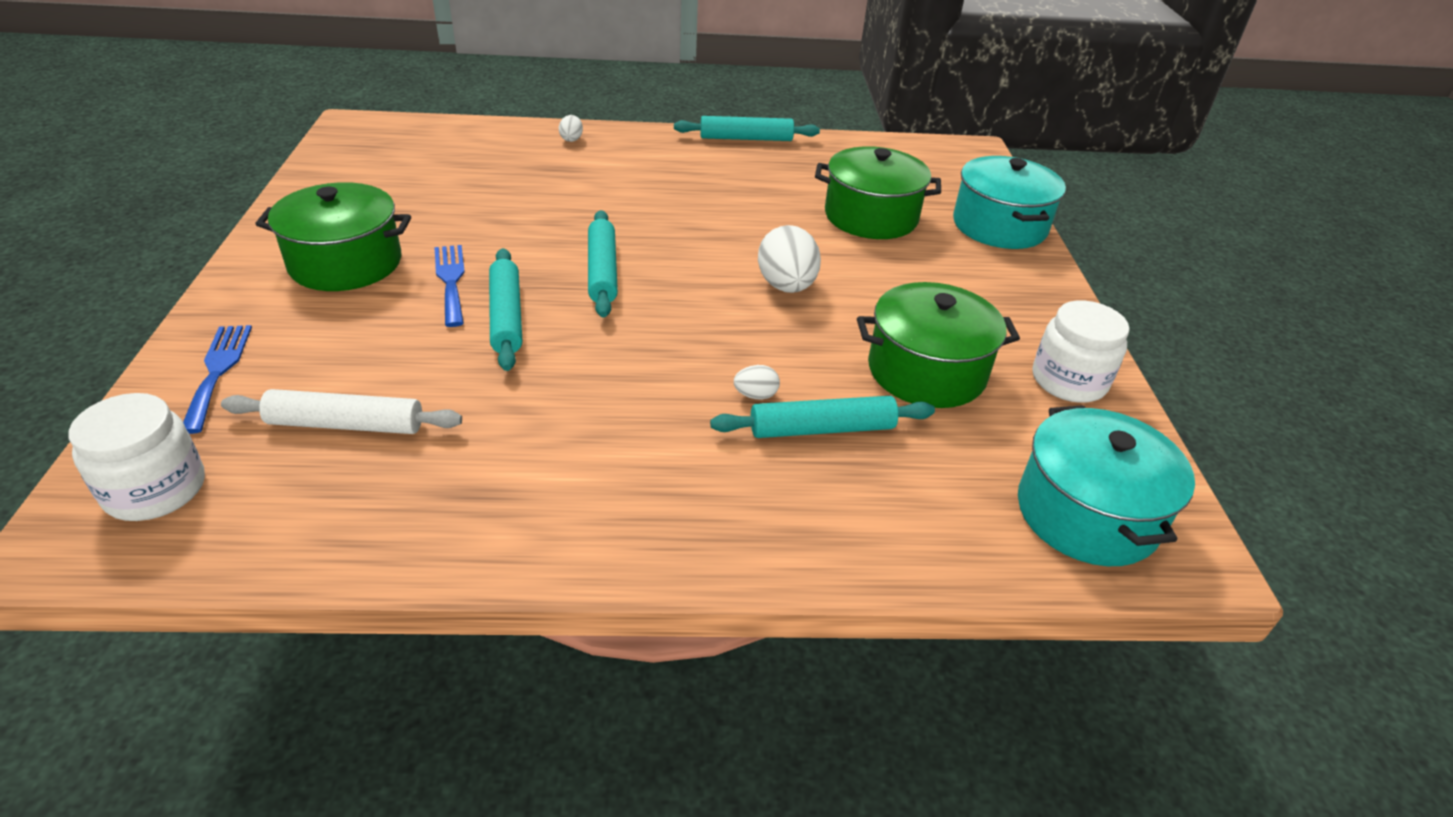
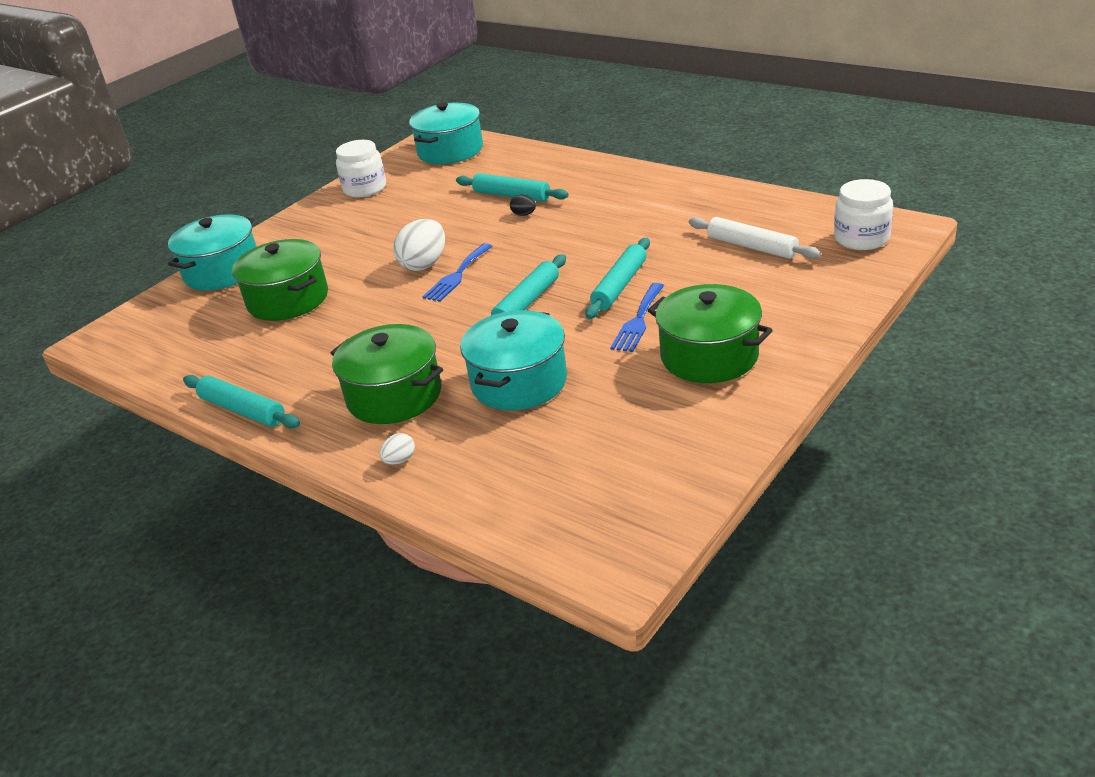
camera: 135 degrees left, 5 degrees down
(217, 372) = (823, 292): blue fork -> blue fork (457, 275)
(529, 202) = (519, 382): none -> turquoise pot
(755, 395) = (524, 214): white egg -> black egg
(926, 371) = (423, 206): green pot -> green pot (394, 395)

